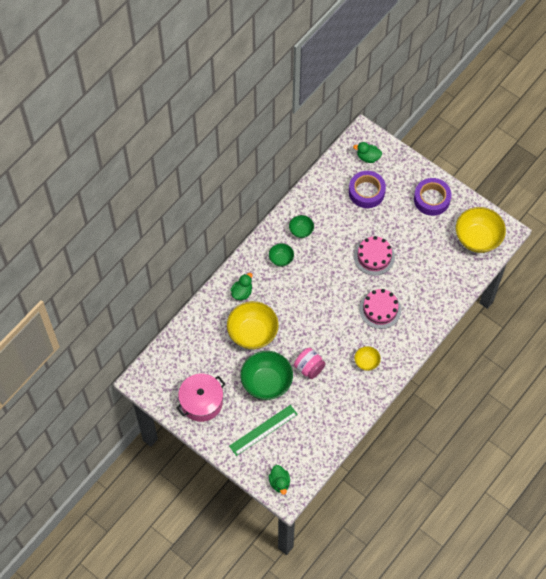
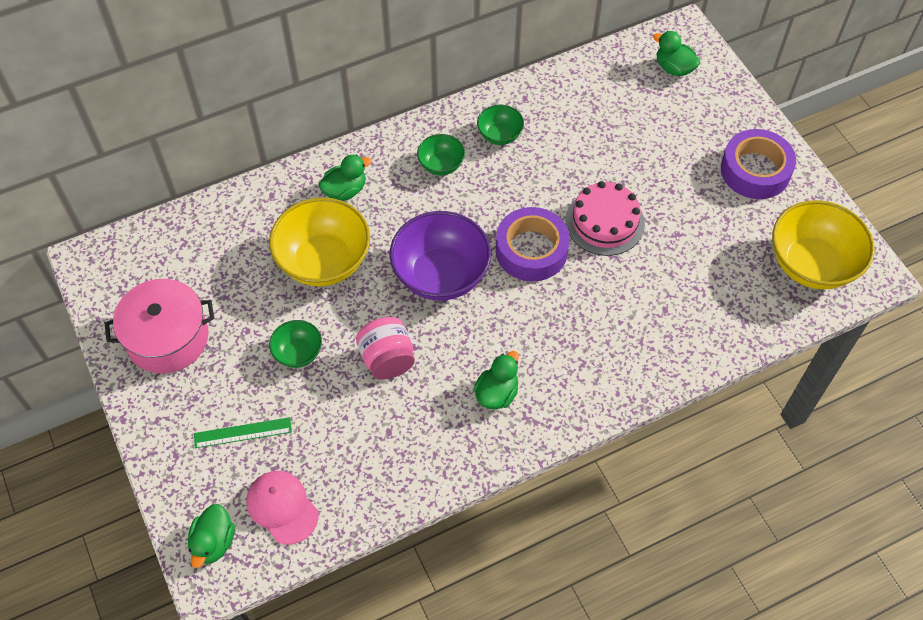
camera: 25 degrees right, 5 degrees down
(263, 430) = (242, 432): green ruler -> green ruler, size x0.64
(266, 382) = (298, 353): green bowl -> green bowl, size x0.51
(300, 454) = (282, 507): none -> pink cap
(311, 316) = (441, 275): none -> purple bowl
(366, 192) = (644, 118): purple tape -> purple tape (531, 250)
(366, 362) = (497, 393): yellow bowl -> green duck
(380, 309) = (570, 312): pink cake -> none

